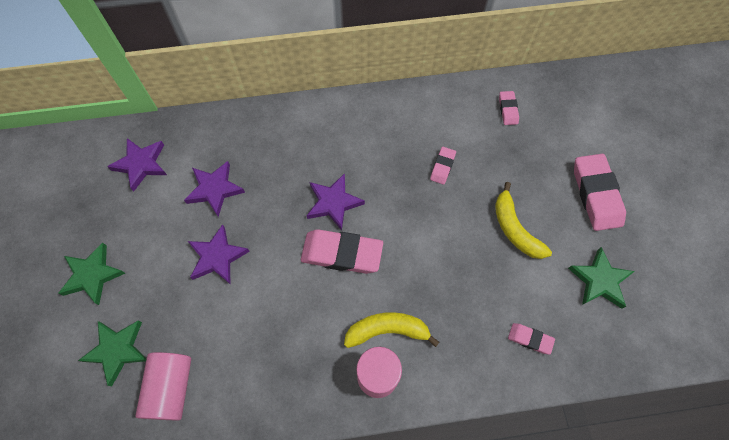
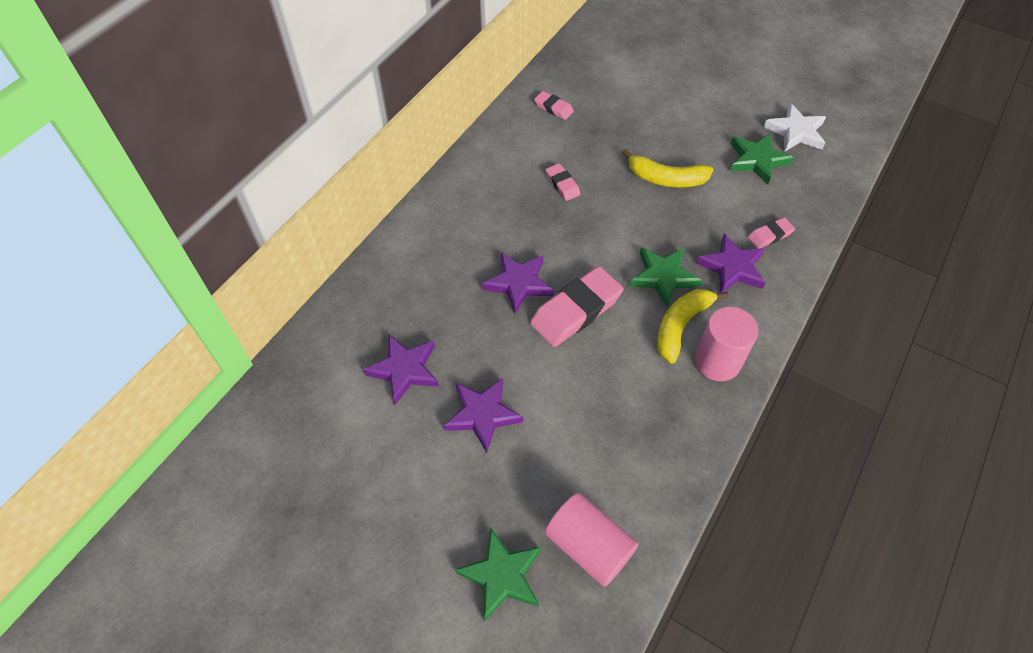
camera: 50 degrees left, 10 degrees down
(92, 275) = (389, 549): green star -> green star (663, 277)
(141, 164) = (303, 419): purple star -> purple star (732, 267)
(596, 194) = (683, 111): pink eraser -> none
(662, 290) = (796, 132): none -> white star

